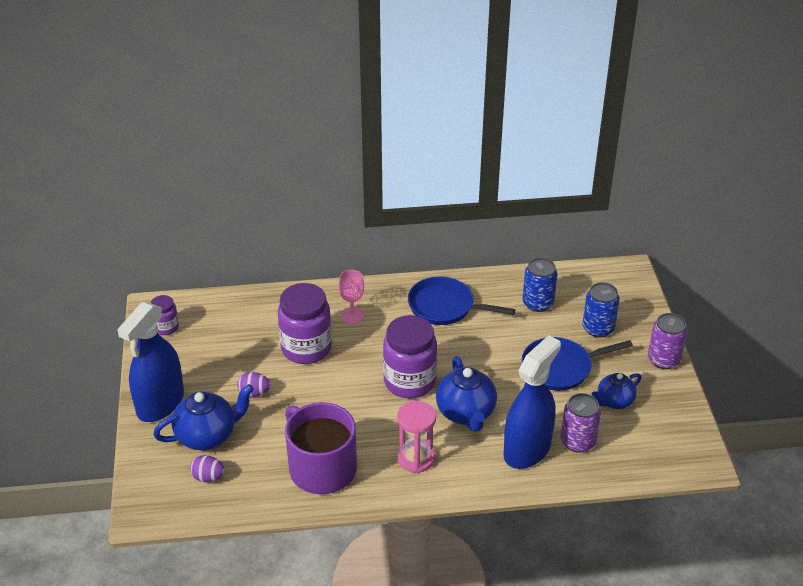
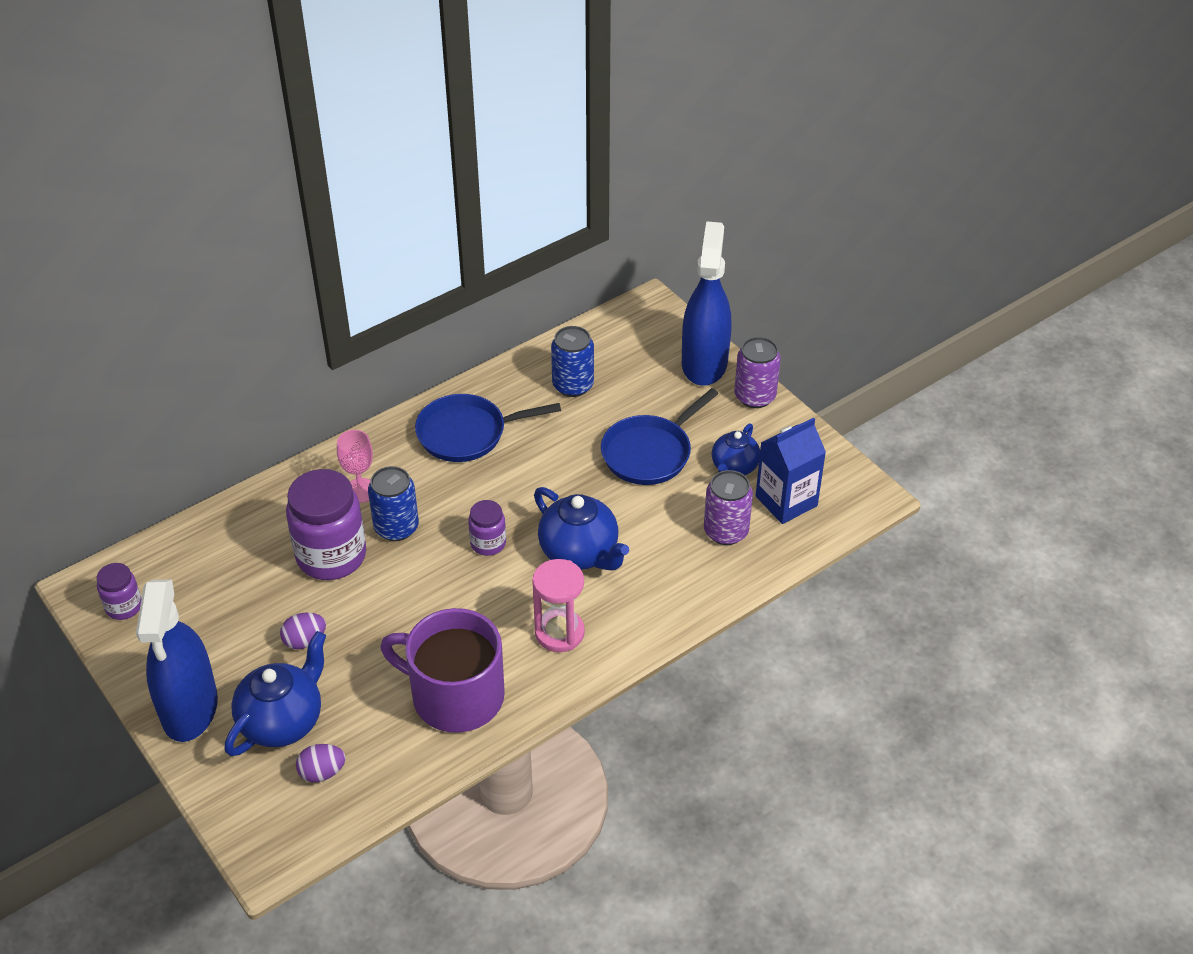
camera: 30 degrees left, 5 degrees up
(409, 381) = (488, 543): purple jar -> purple jar, size x0.51
(527, 449) = (677, 565): blue spray bottle -> blue spray bottle (704, 363)
(598, 328) = (660, 388): blue can -> blue can (396, 527)
(636, 439) = (786, 501): none -> blue carton

